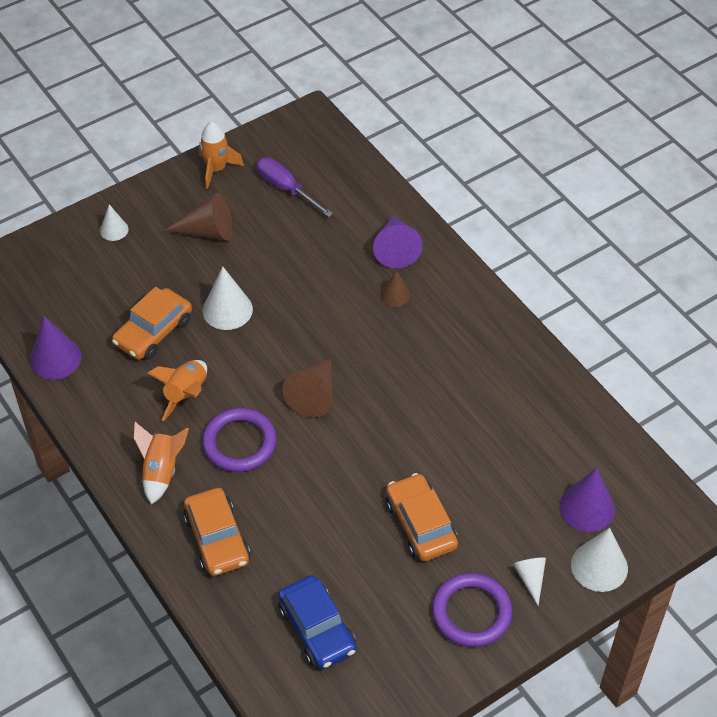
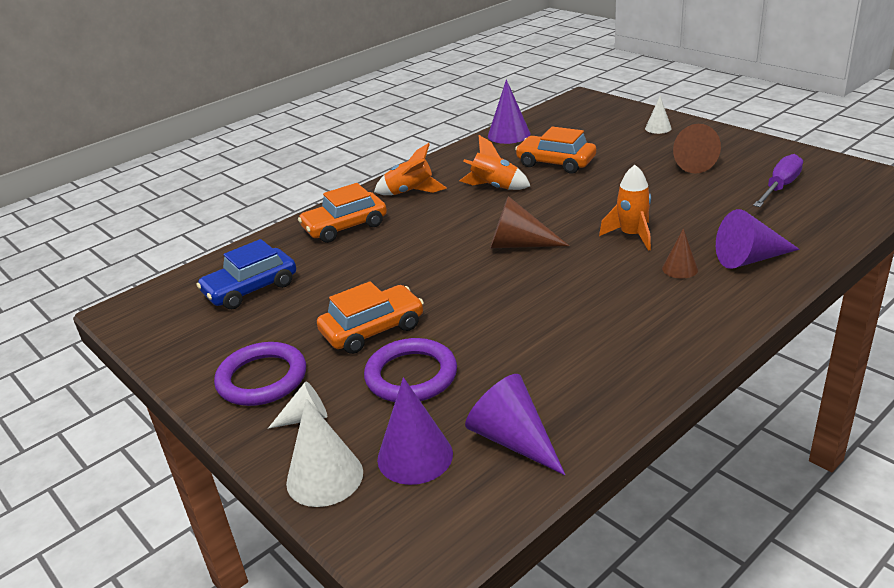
camera: 85 degrees right, 20 degrees down
(216, 169) = (771, 152): orange rocket -> orange rocket (631, 235)
(227, 310) = (600, 187): white cone -> none
(239, 443) = (449, 219): purple ring -> purple ring (411, 375)
(581, 446) = (513, 440): none -> purple cone

